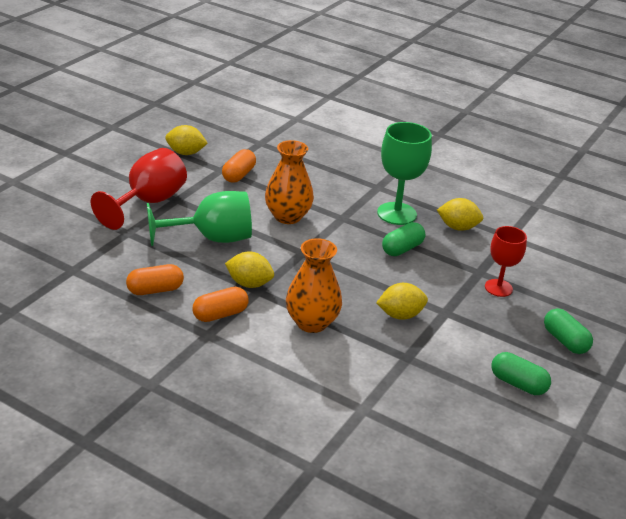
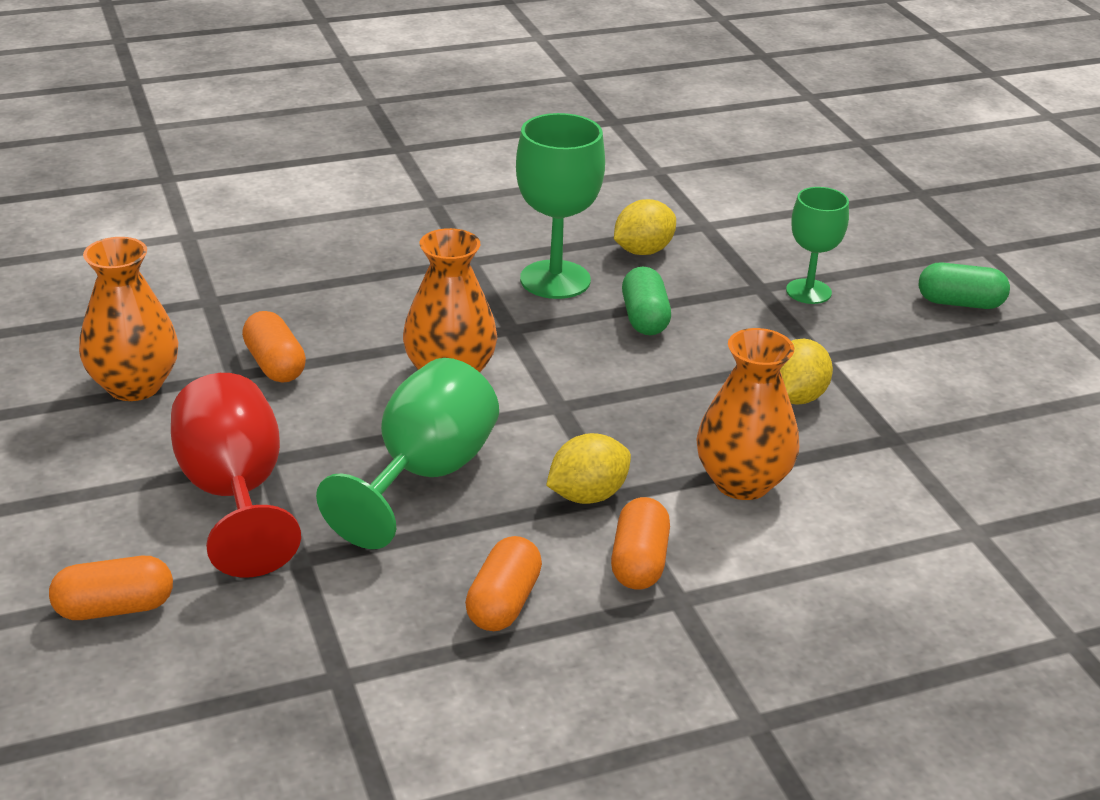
camera: 50 degrees left, 0 degrees up
(59, 207) = (114, 608): none -> orange capsule
(185, 153) = (134, 386): yellow lemon -> orange vase
(498, 288) = (808, 291): red goblet -> green goblet
(518, 384) = (1016, 380): green capsule -> none

